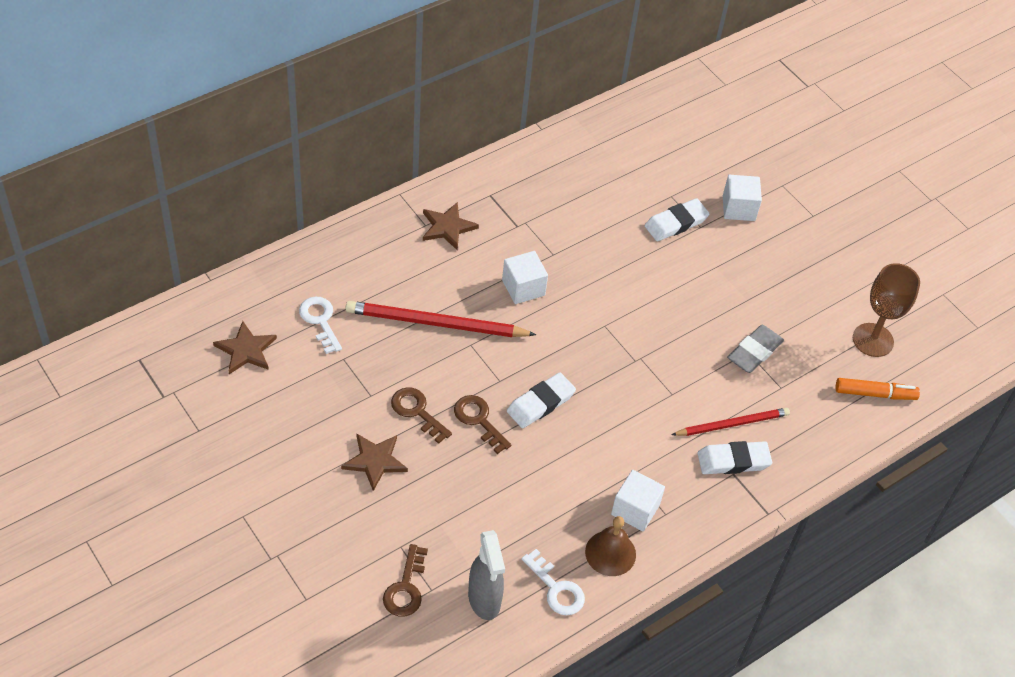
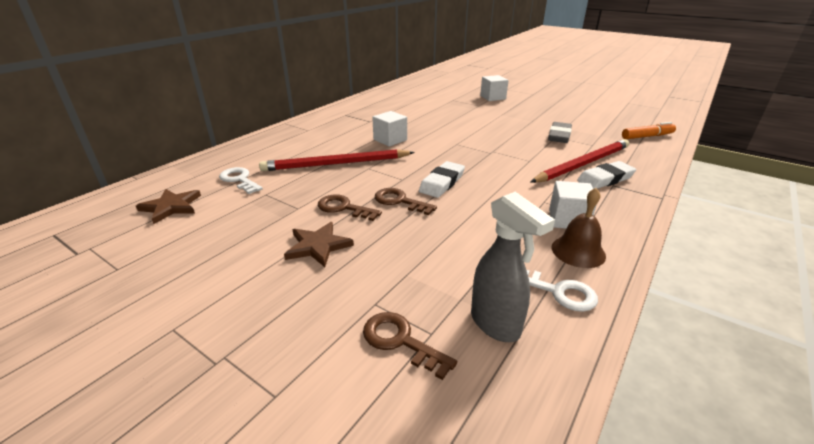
camera: 15 degrees left, 20 degrees down
(405, 588) = (400, 341): brown key -> brown key turned 135 degrees clockwise
(447, 227) = (323, 128): brown star -> none
(676, 223) = (464, 106): white eraser -> none
(732, 424) = (583, 164): red pencil -> red pencil, size x1.57
(873, 340) = (617, 120): brown goblet -> none

